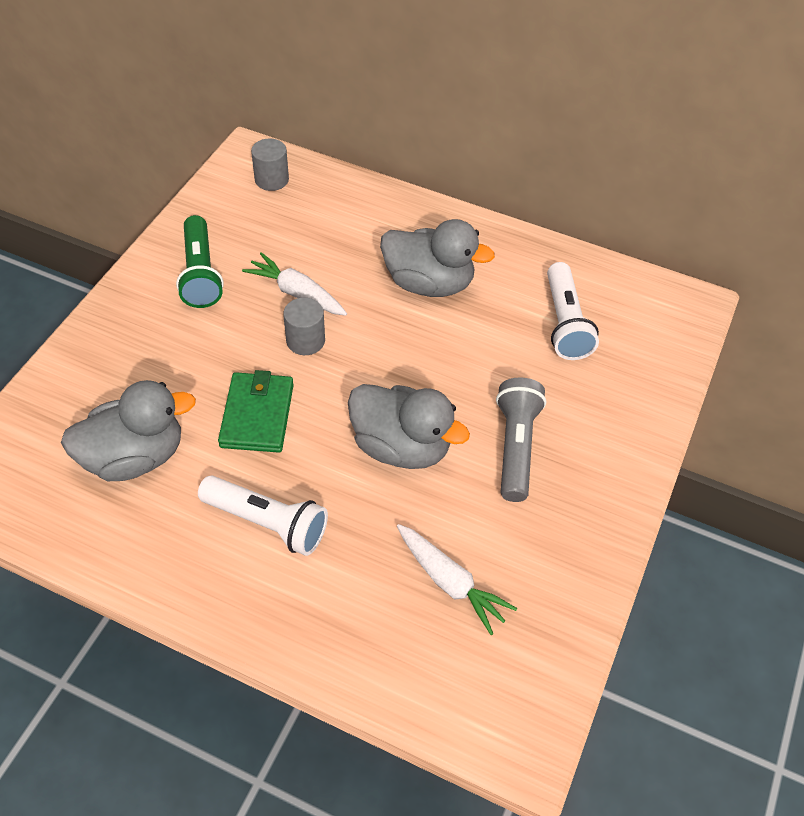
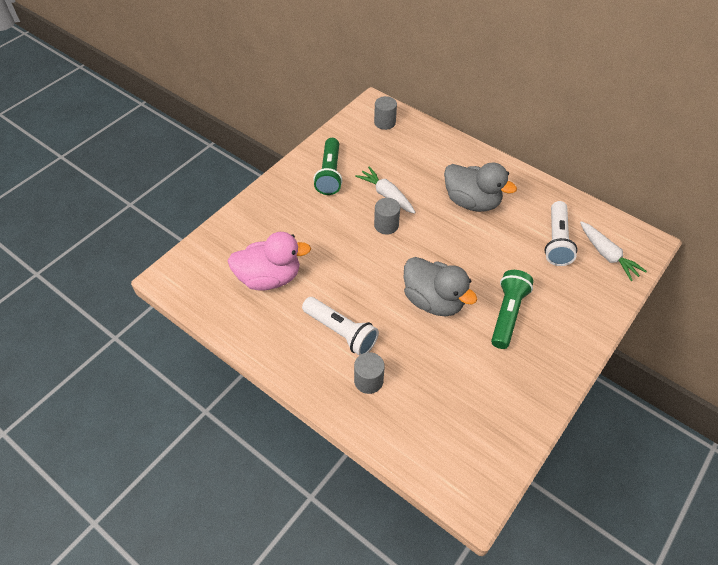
camera: 15 degrees right, 0 degrees up
(135, 457) = (269, 278): grey duck -> pink duck
(257, 415) = (347, 266): green wallet -> none
(326, 592) = (368, 381): none -> grey cylinder
(450, 583) = (448, 391): white carrot -> white carrot (607, 255)
(515, 447) = (507, 314): grey flashlight -> green flashlight

